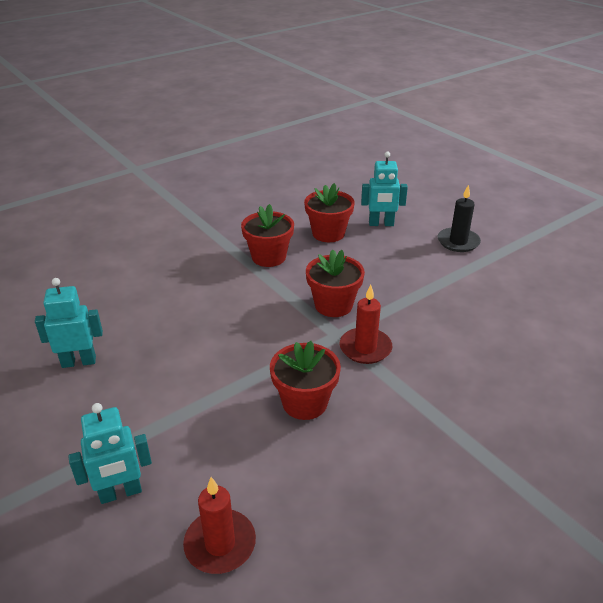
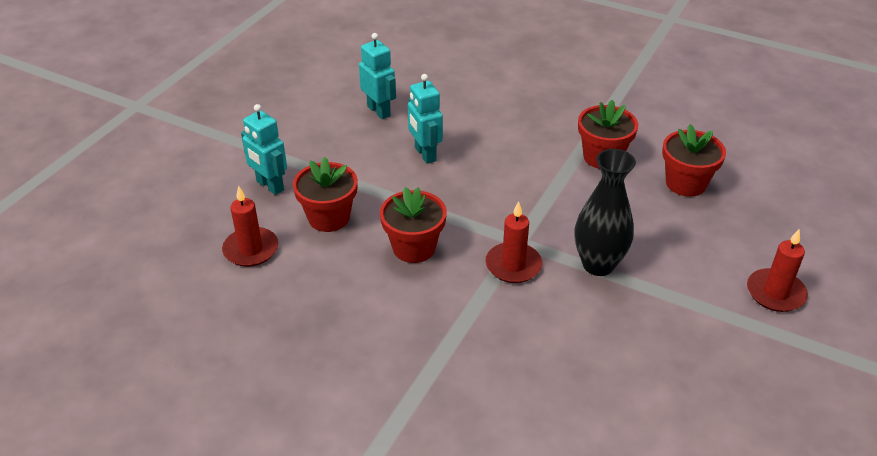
camera: 65 degrees right, 5 degrees up
(333, 305) = (562, 225): red flower pot -> red flower pot (329, 217)
(381, 224) = (748, 218): turquoise robot -> turquoise robot (425, 154)
(390, 304) = (598, 265): none -> black vase
(458, 242) = (775, 293): black candle -> red candle

